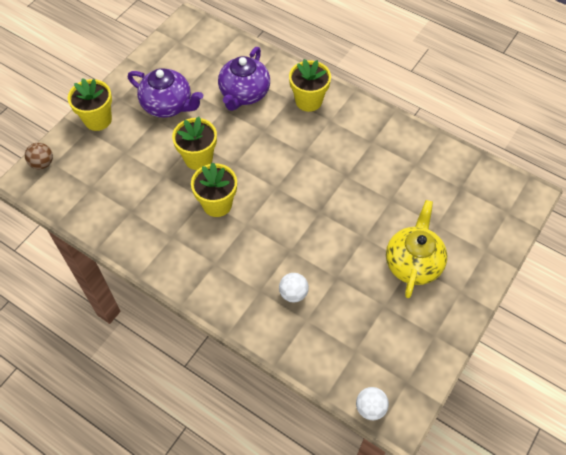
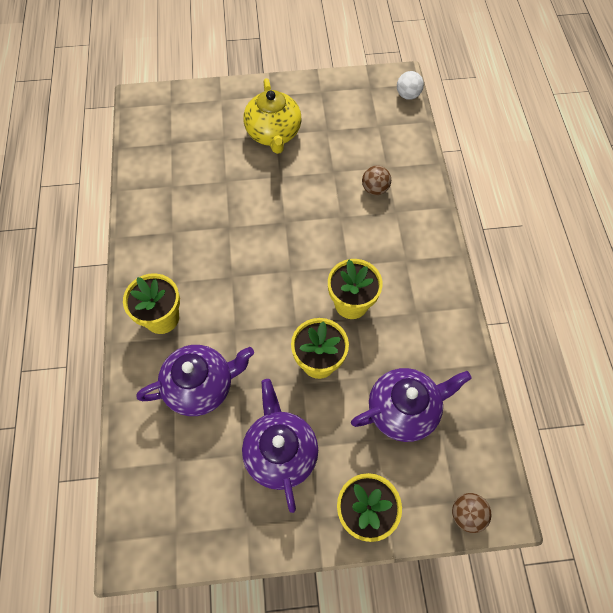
camera: 130 degrees left, 5 degrees up
(124, 179) = (404, 410): none -> purple teapot
(293, 293) = (375, 189): white ball -> brown ball
(413, 263) = (273, 134): yellow teapot -> yellow teapot turned 75 degrees counterclockwise

